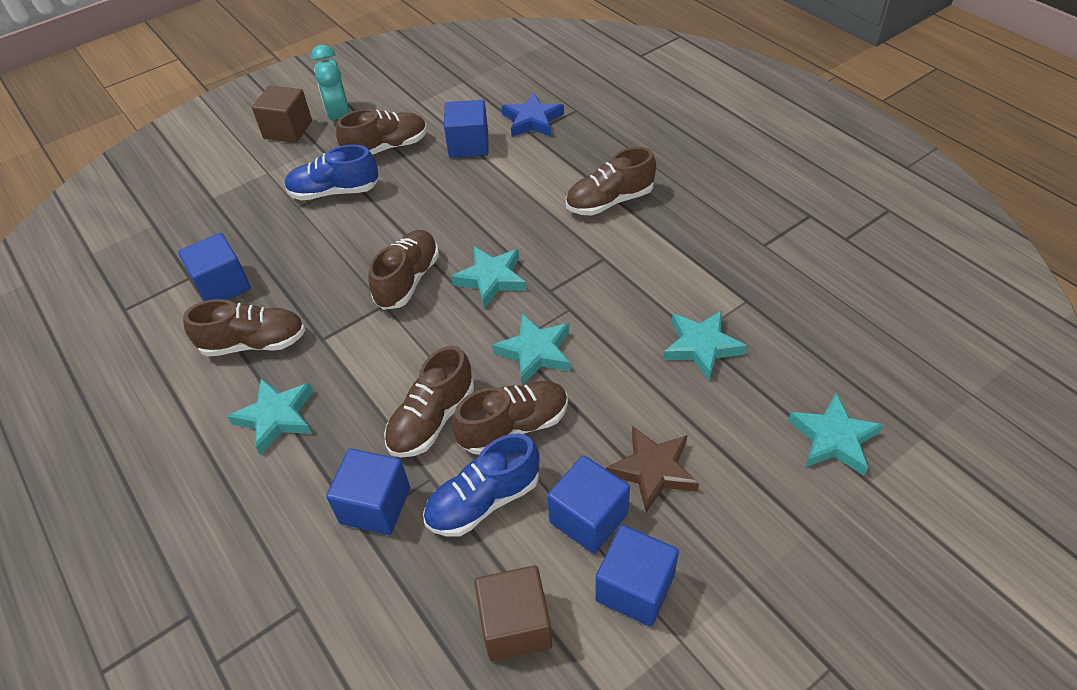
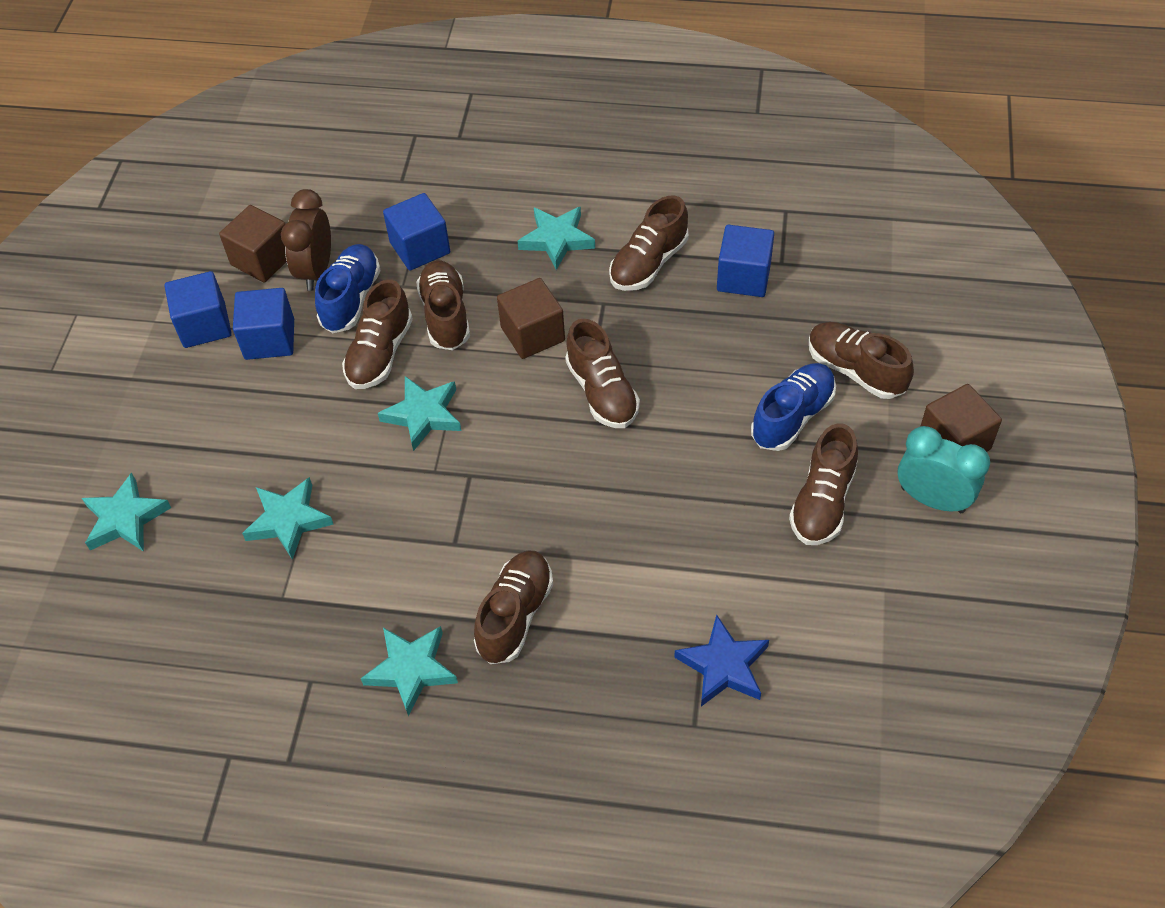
camera: 135 degrees right, 5 degrees up
(266, 190) = (855, 370): none -> brown shoe
(394, 353) = (532, 334): none -> brown cube
(468, 145) = (745, 573): blue cube -> none
(481, 562) = (316, 270): none -> brown clock
(491, 279) = (533, 446): turquoise star -> turquoise star (411, 670)
(653, 470) = (249, 398): brown star -> none

